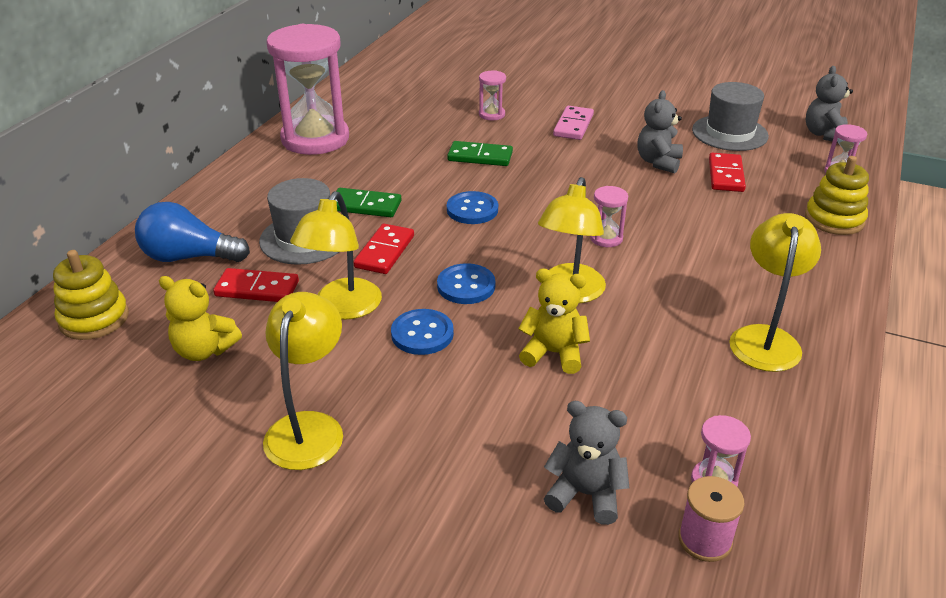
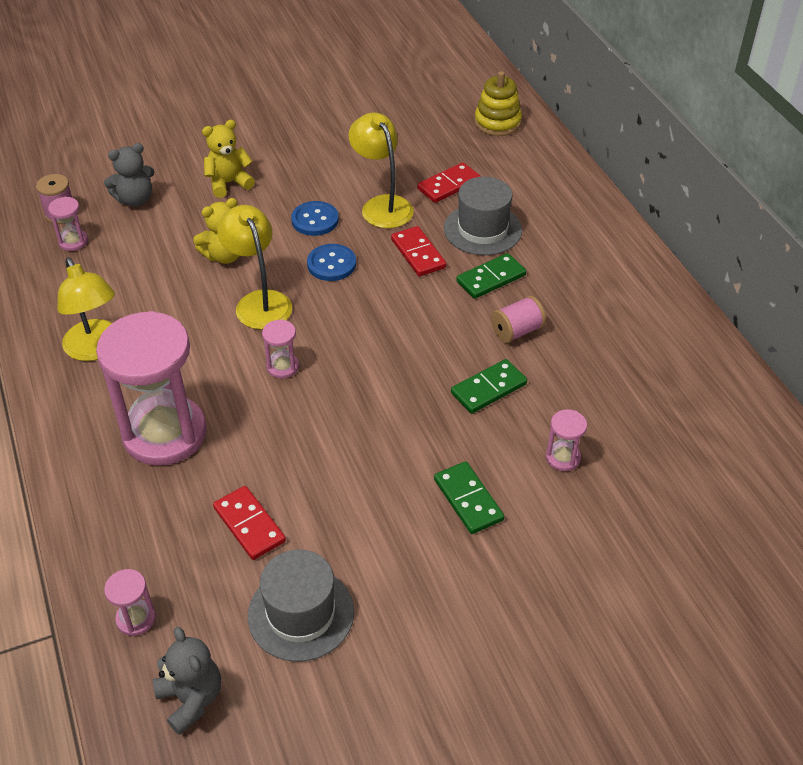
camera: 135 degrees right, 10 degrees up
(189, 257) = (523, 176): blue light bulb -> none
(204, 350) = (414, 144): yellow teddy bear -> yellow teddy bear (228, 183)
(309, 427) = (304, 148): yellow lamp -> none
(315, 139) = (642, 313): pink hourglass -> pink hourglass (164, 433)
(408, 171) = (516, 331): none -> pink spool
(472, 210) = (413, 327): blue button -> none
(573, 125) = (468, 500): pink domino -> green domino
(658, 162) = (329, 498): grey teddy bear -> none
(834, 219) = (105, 525): yellow stacking toy -> none

